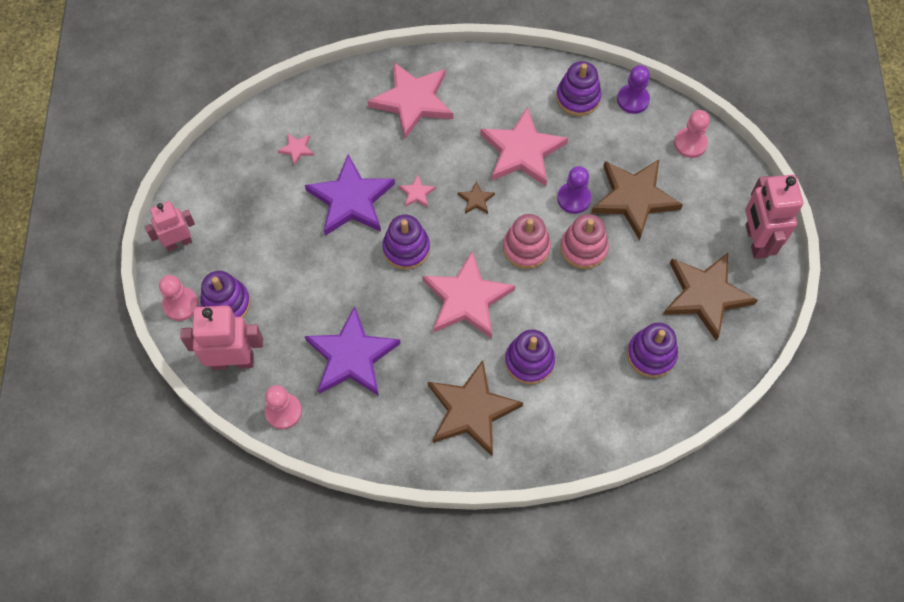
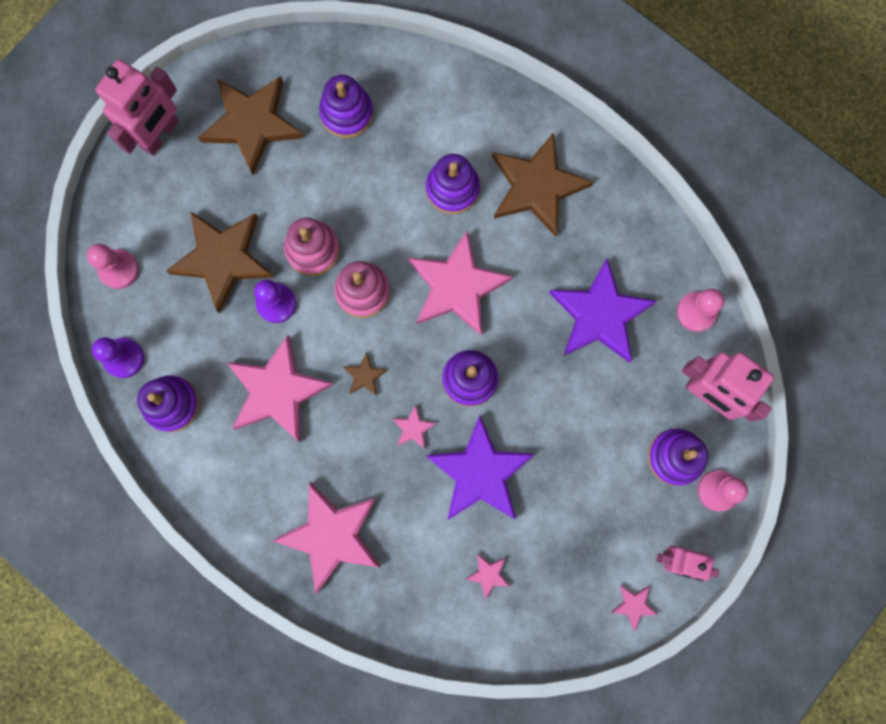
camera: 140 degrees left, 15 degrees up
(188, 198) = (633, 605): none -> pink star

